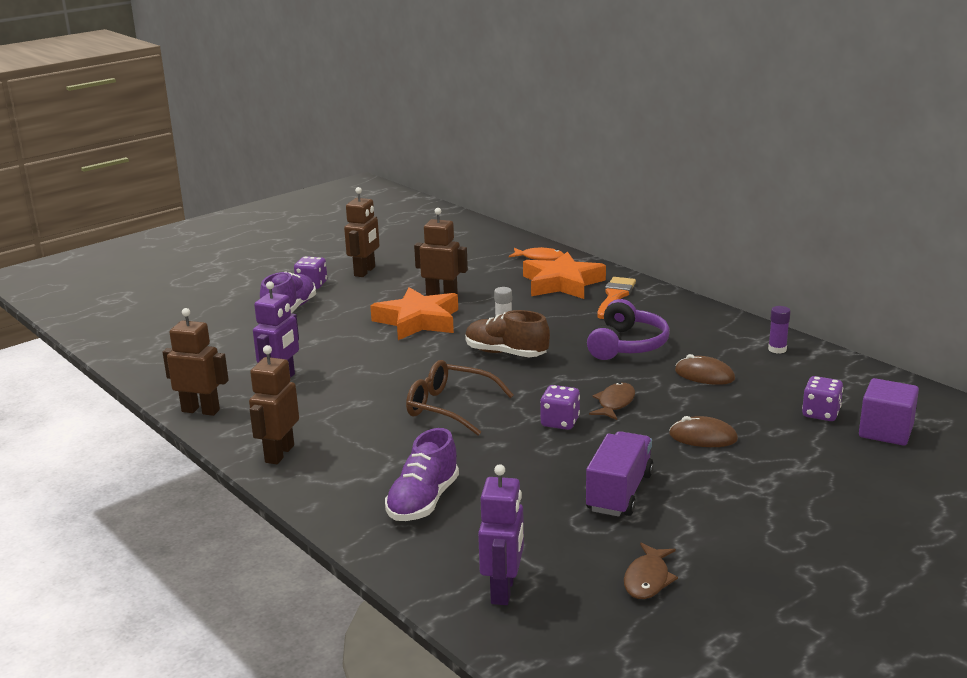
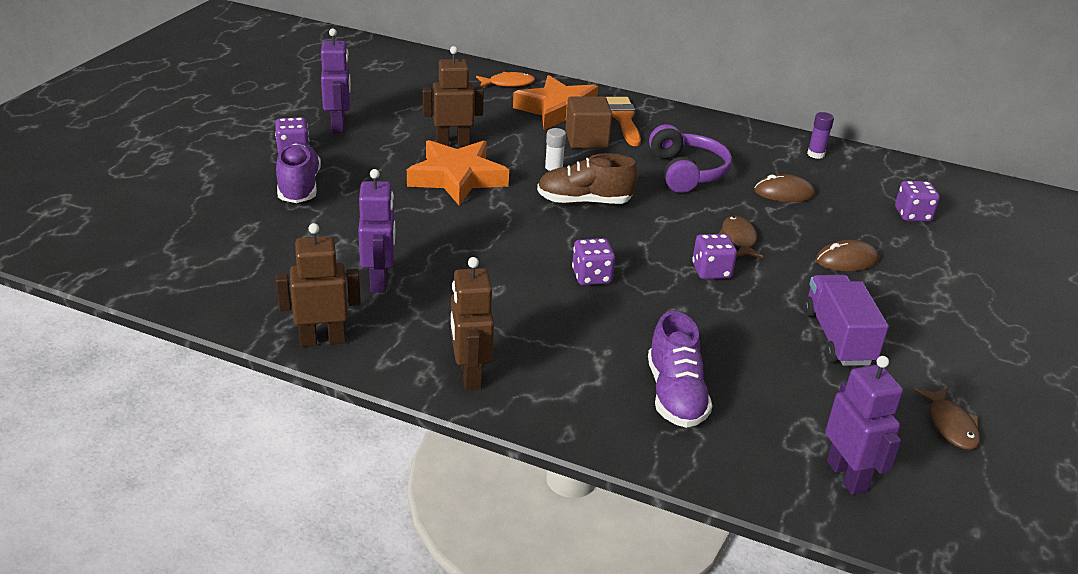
camera: 30 degrees left, 10 degrees up
(365, 271) = (339, 125): brown robot -> purple robot
(449, 407) = (591, 277): brown glasses -> purple dice
(562, 308) = (586, 140): none -> brown cube
(885, 431) = (976, 223): purple cube -> none

